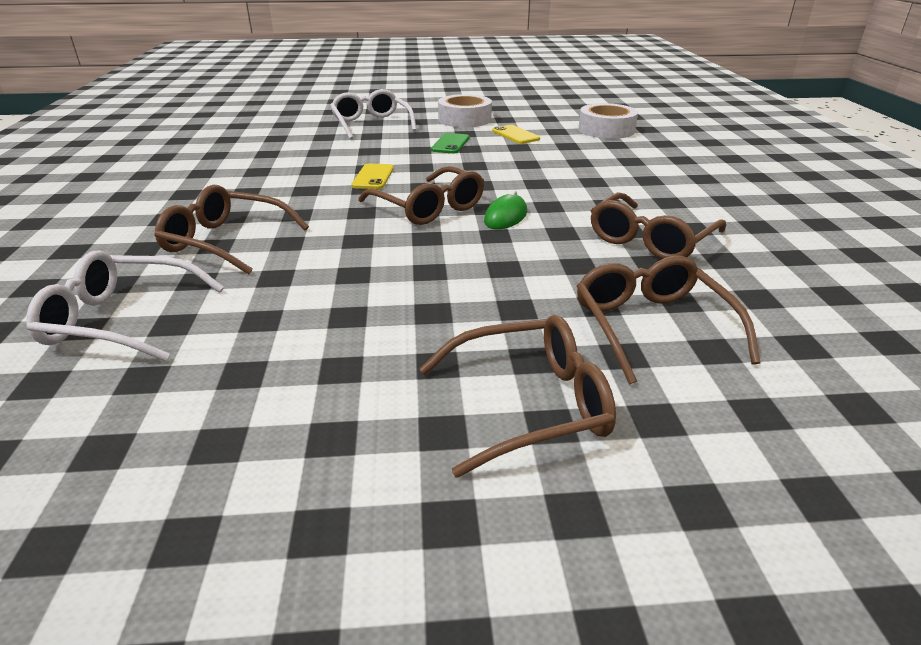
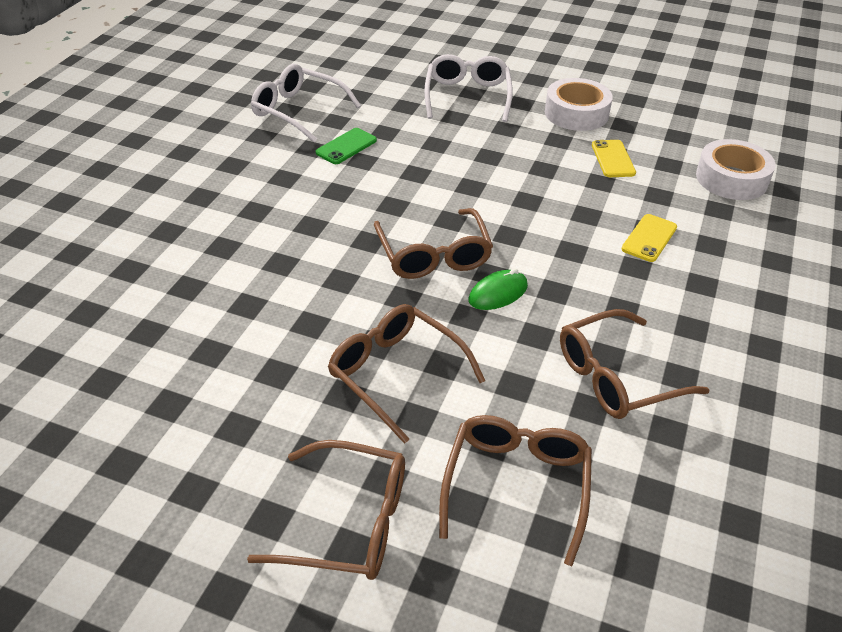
camera: 25 degrees right, 10 degrees up
(122, 320) = (116, 315): white glasses -> white glasses (298, 111)
(226, 242) = (233, 245): brown glasses -> brown glasses (396, 374)
(373, 177) = (412, 190): yellow phone -> yellow phone (649, 238)
(450, 144) = (528, 156): green phone -> green phone (346, 146)

